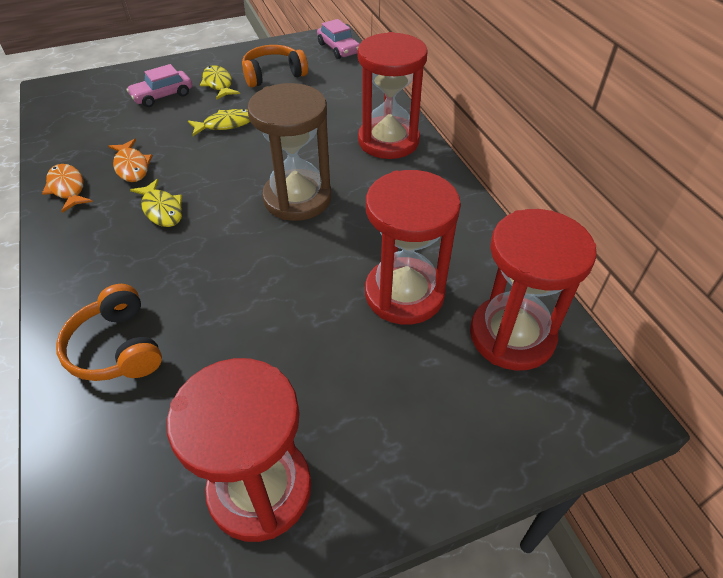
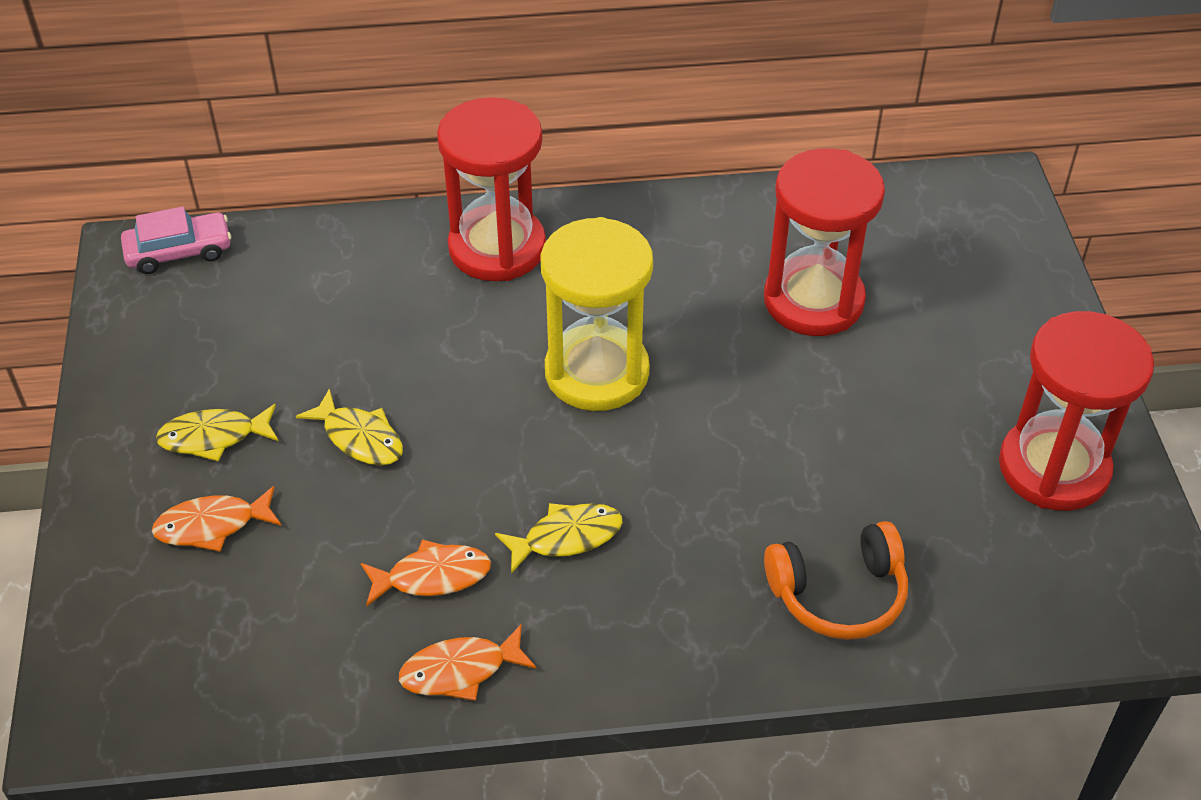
camera: 75 degrees left, 0 degrees up
(162, 95) = (212, 525): pink car -> orange fish
(226, 124) = (360, 438): yellow fish -> yellow fish turned 135 degrees clockwise
(273, 75) = (223, 354): orange headphones -> none
(297, 198) = (597, 372): brown hourglass -> yellow hourglass
(512, 335) = (896, 229): red hourglass -> none

